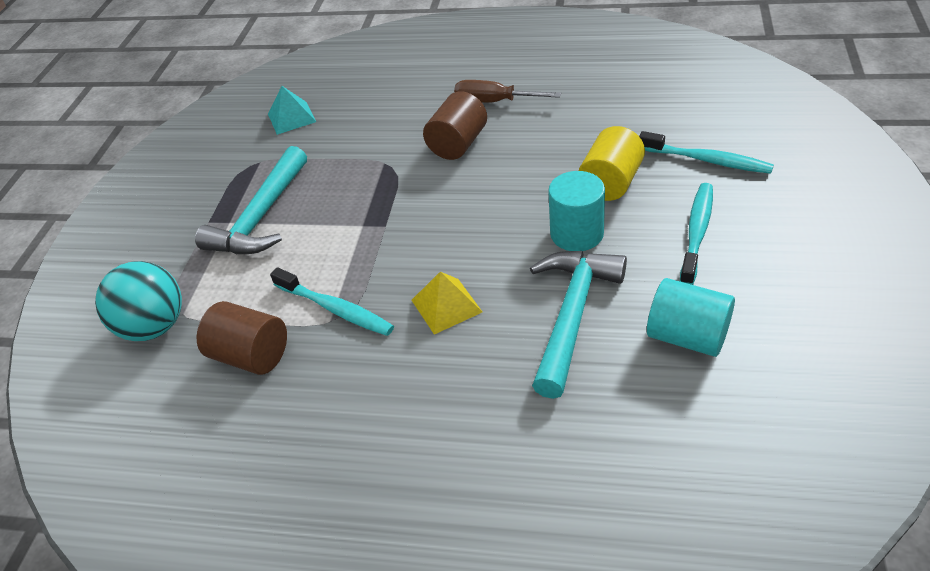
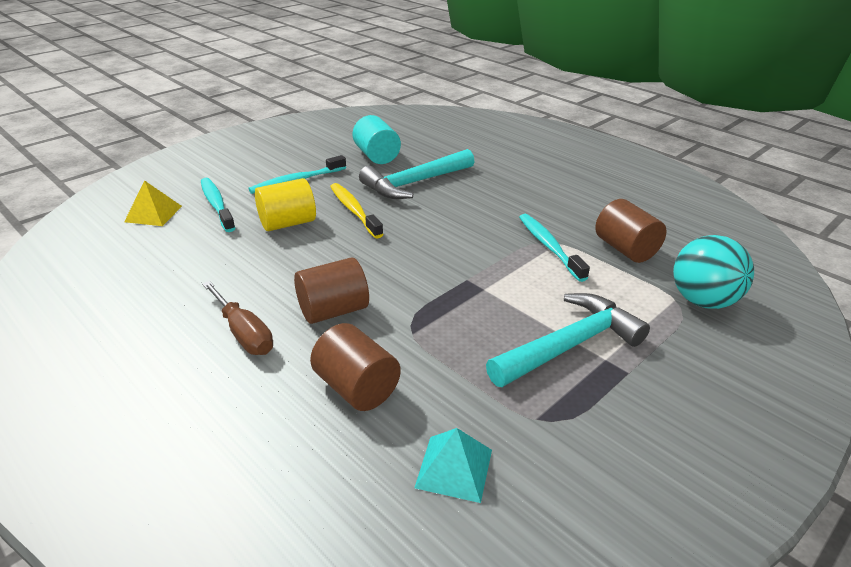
camera: 150 degrees left, 10 degrees down
(383, 118) = (357, 388): none -> brown cylinder
(446, 305) = (476, 216): yellow pyramid -> yellow pyramid (153, 214)
(577, 234) = (354, 210): turquoise cylinder -> yellow toothbrush

